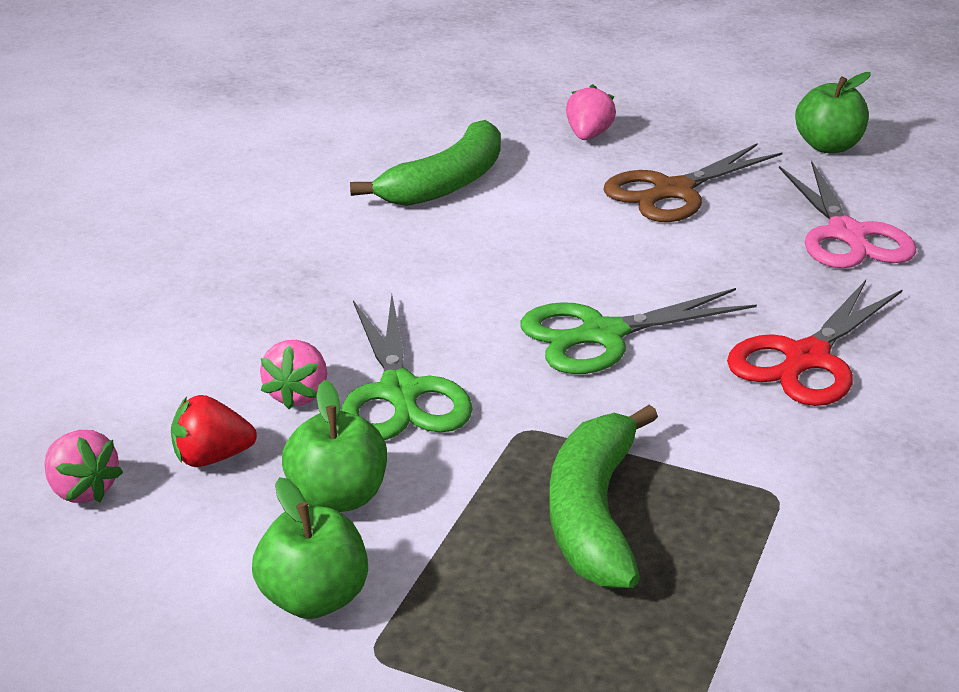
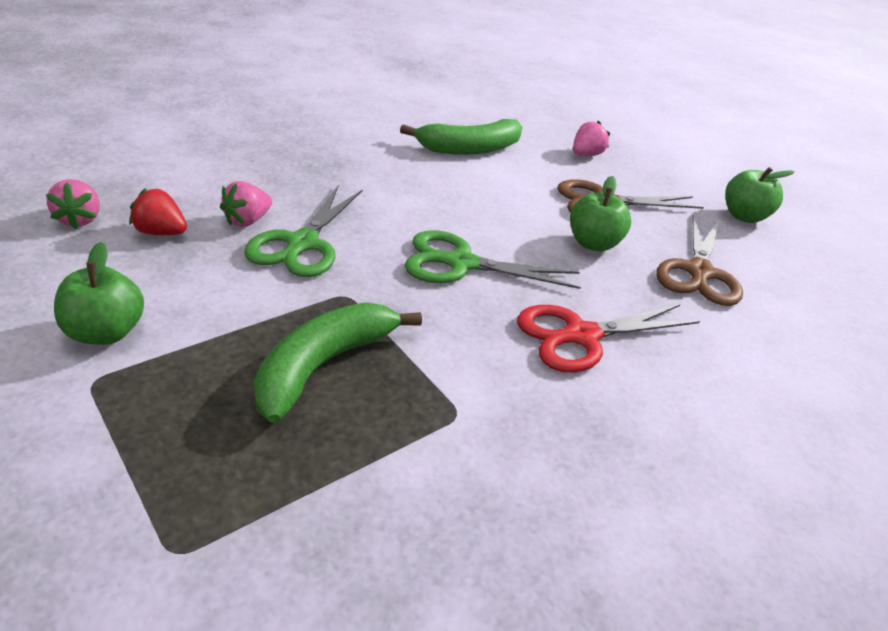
camera: 25 degrees right, 5 degrees up
(338, 497) = (194, 283): green apple -> green apple (593, 243)
(847, 235) = (699, 273): pink scissors -> brown scissors

